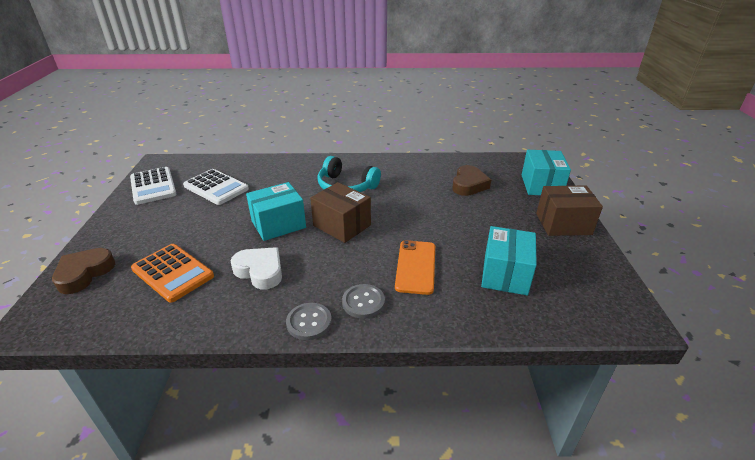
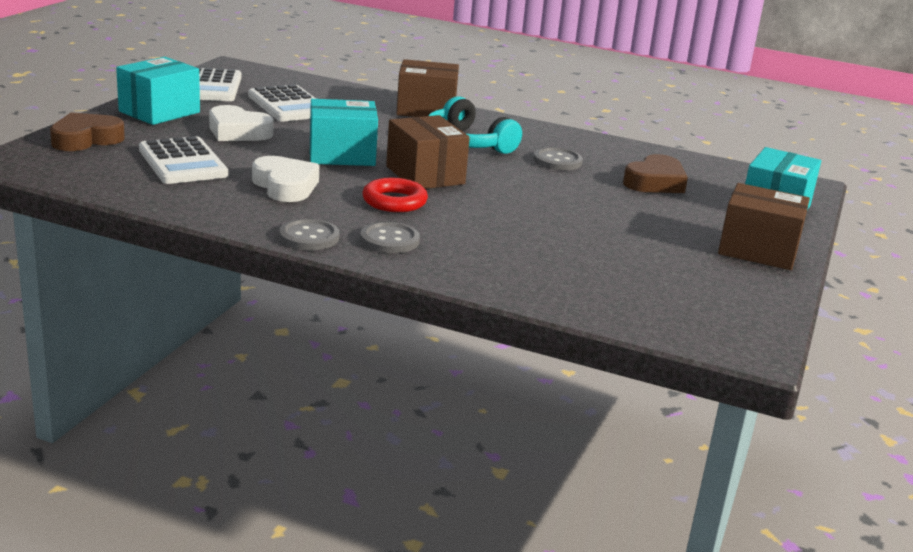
camera: 20 degrees right, 10 degrees down
(173, 273) = (182, 162): orange calculator -> white calculator
(196, 225) = (238, 132): none -> white heart
(303, 164) = (426, 110): none -> brown box
(340, 259) = (394, 201): none -> red ring
(406, 185) = (557, 161): none -> grey button
(415, 267) = (488, 231): orange phone -> none
(505, 274) = (607, 268): turquoise box -> turquoise box (159, 112)

